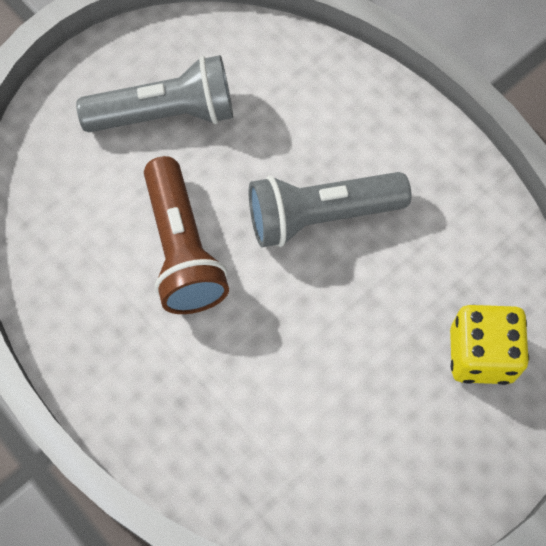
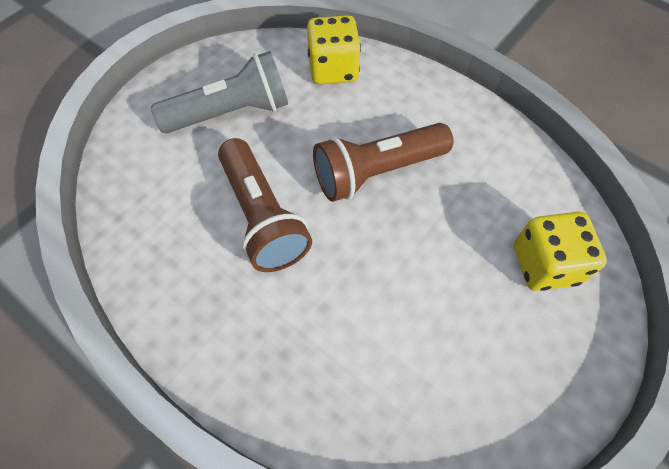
camera: 10 degrees left, 5 degrees down
(297, 74) = (333, 69): none -> yellow dice
(320, 216) = (376, 172): grey flashlight -> brown flashlight

